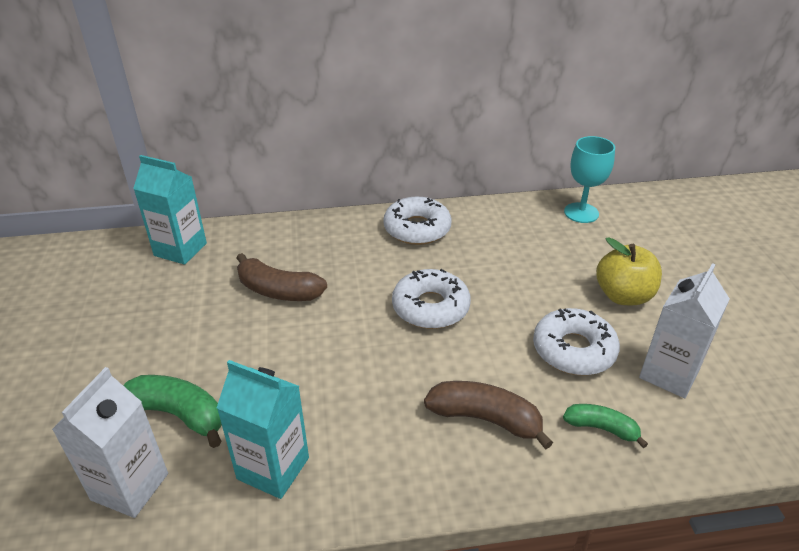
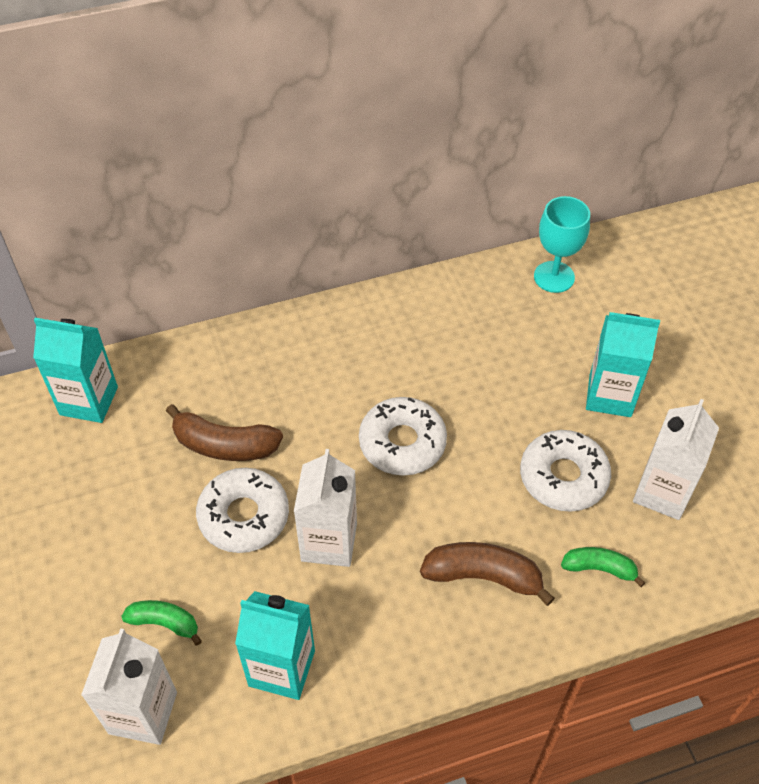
camera: 10 degrees left, 15 degrees up
(179, 414) = (164, 623): green banana -> green banana, size x0.63
(347, 371) = (329, 542): none -> white carton
(417, 229) = (365, 329): white donut -> white donut (244, 516)
(623, 296) = (610, 395): yellow apple -> turquoise carton

